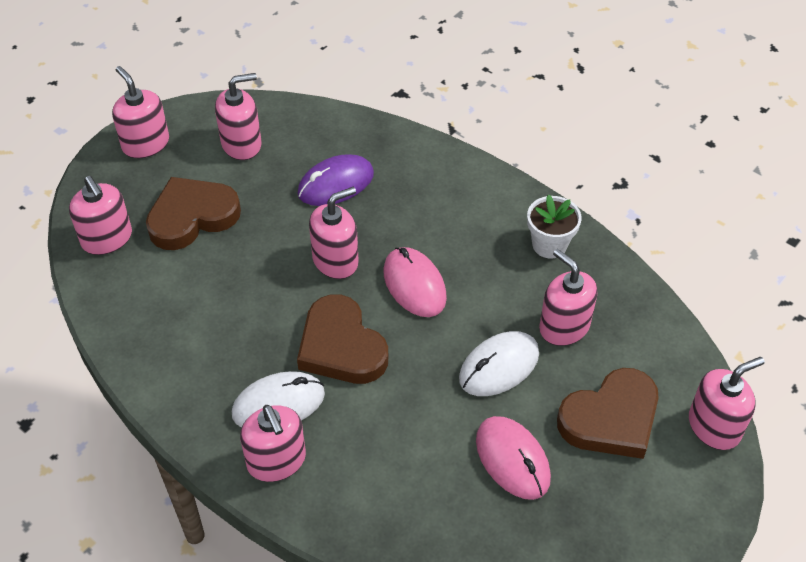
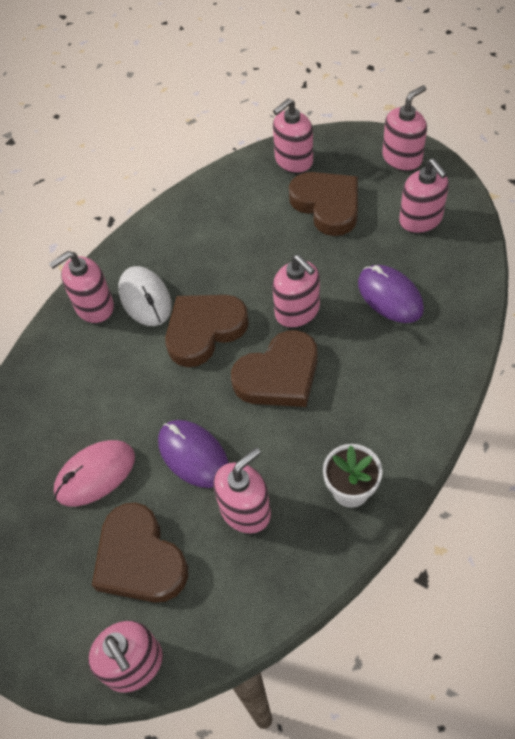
camera: 90 degrees right, 5 degrees up
(414, 285) = (279, 375): pink mouse -> brown heart
(499, 366) = (193, 455): white mouse -> purple mouse

